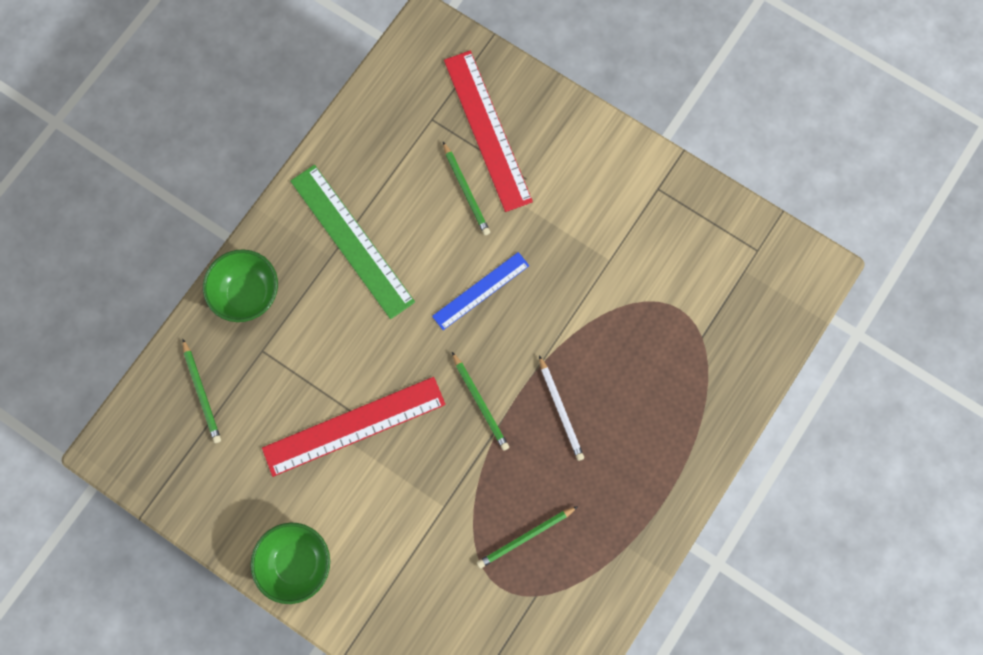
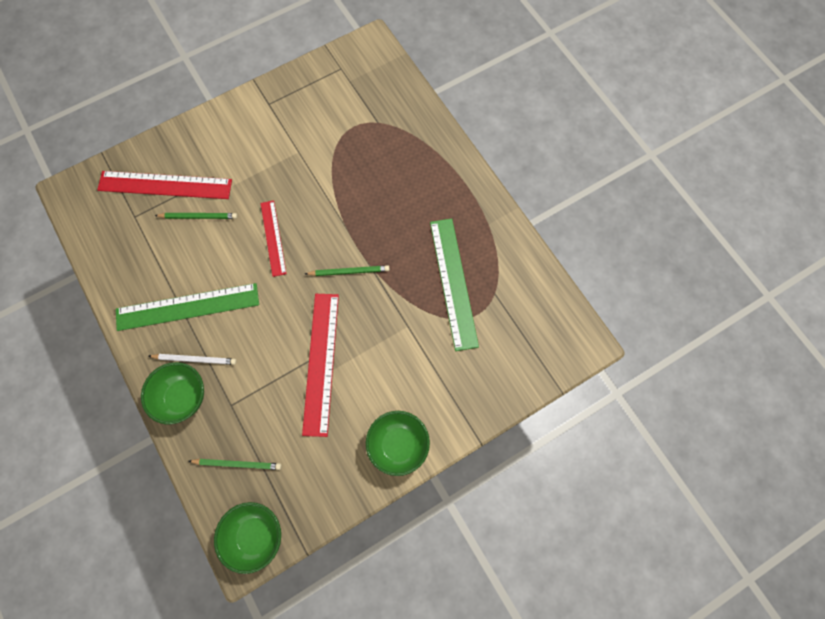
camera: 65 degrees left, 5 degrees down
(136, 452) = (255, 535): none -> green bowl
(481, 291) = (273, 238): blue ruler -> red ruler
(525, 537) = (453, 282): green pencil -> green ruler
(561, 410) = (380, 224): white pencil -> white pencil (195, 359)

